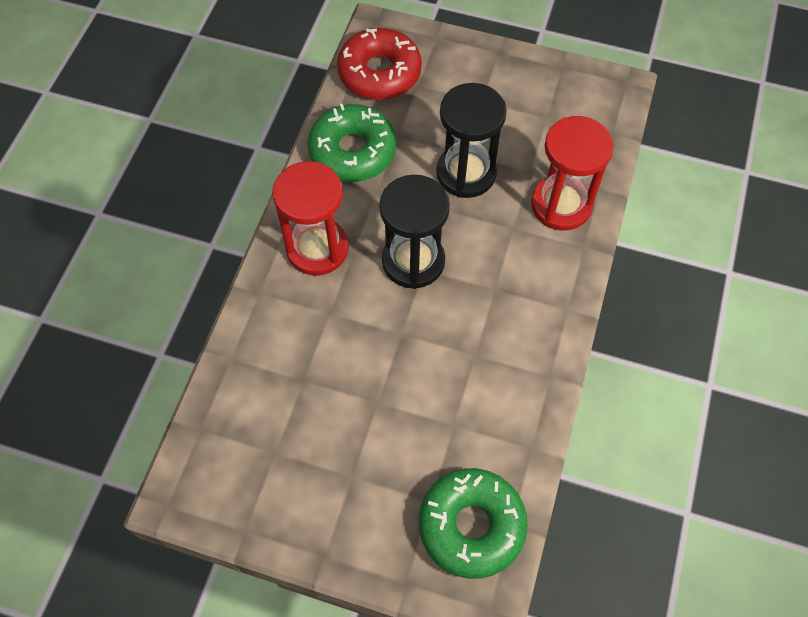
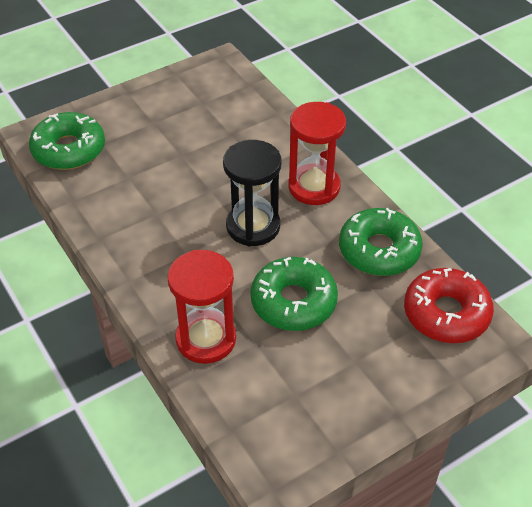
camera: 130 degrees right, 15 degrees down
(466, 173) = (293, 302): black hourglass -> green donut

